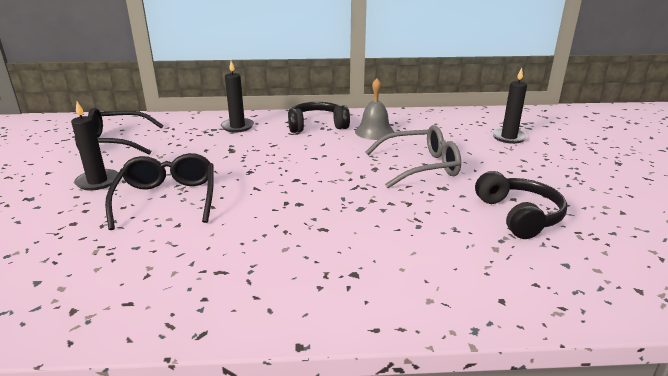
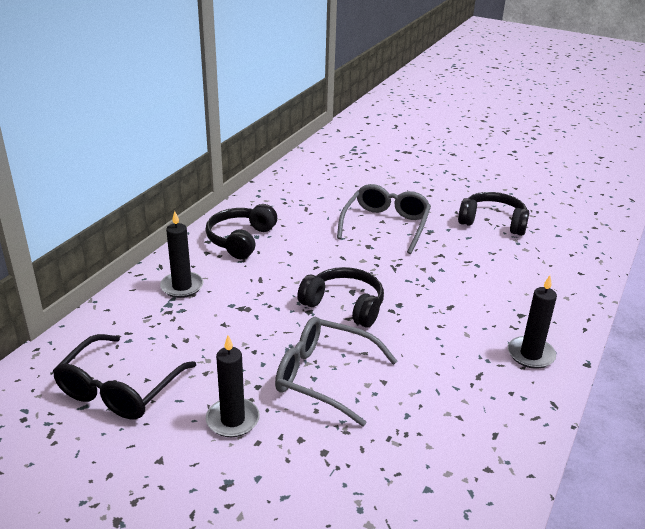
camera: 60 degrees left, 5 degrees up
(167, 199) = (324, 377): black glasses -> grey glasses
(271, 182) = (344, 305): none -> black headphones
(374, 132) = (292, 217): grey bell -> none
(508, 137) = (372, 168): black candle -> black candle (530, 354)

